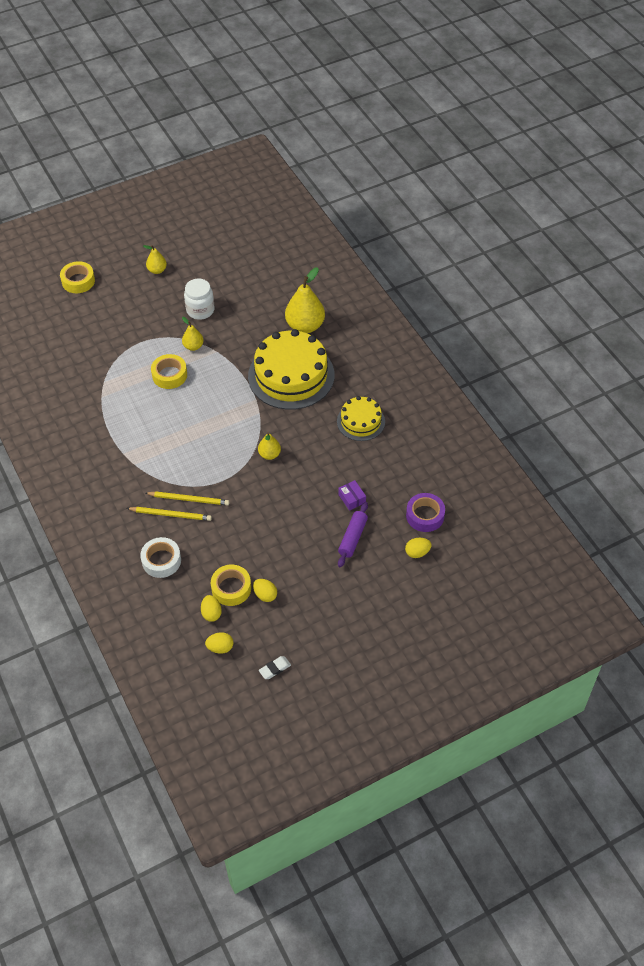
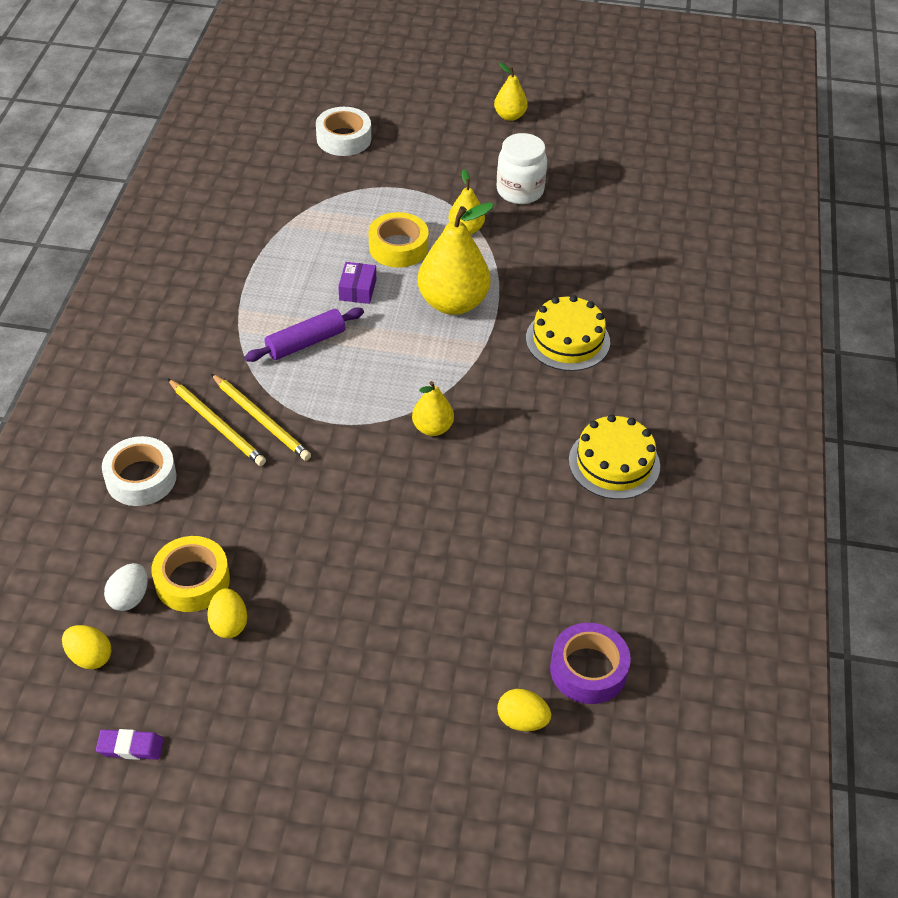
camera: 35 degrees right, 5 degrees down
(78, 281) = (396, 80): yellow tape -> none
(84, 331) = (344, 138): none -> white tape
(211, 613) = (129, 598): yellow egg -> white egg
(275, 669) = (130, 747): white eraser -> purple eraser
(291, 375) = (567, 340): yellow cake -> yellow cake, size x0.54
(305, 326) = (651, 287): yellow pear -> yellow pear (453, 303)
(352, 498) = (495, 567): purple box -> purple box (357, 290)
(352, 538) = (440, 627): purple rolling pin -> purple rolling pin (306, 343)

